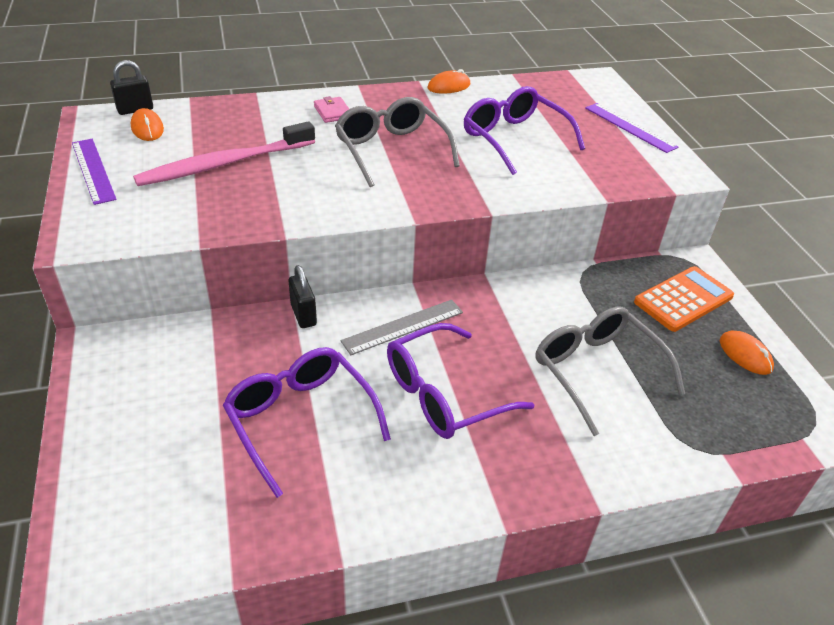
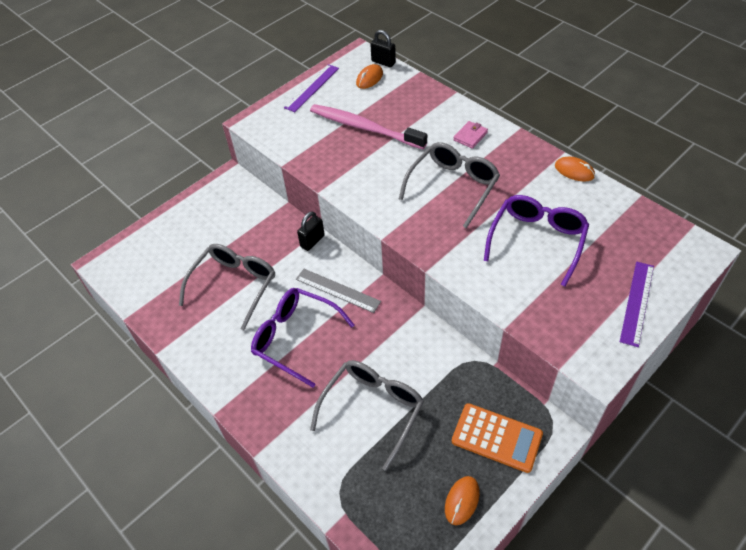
camera: 65 degrees right, 10 degrees up
(300, 419) = (234, 285): purple glasses -> grey glasses

